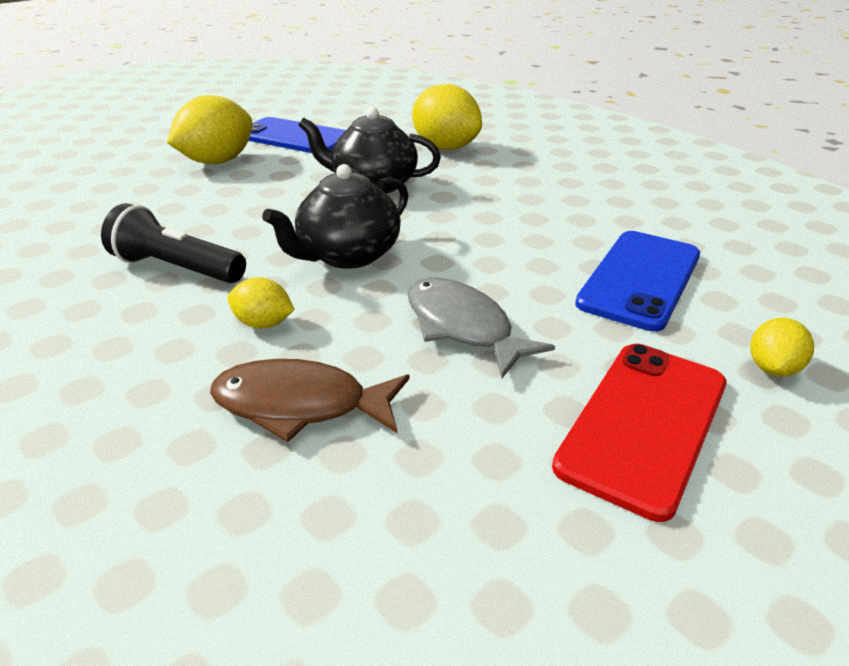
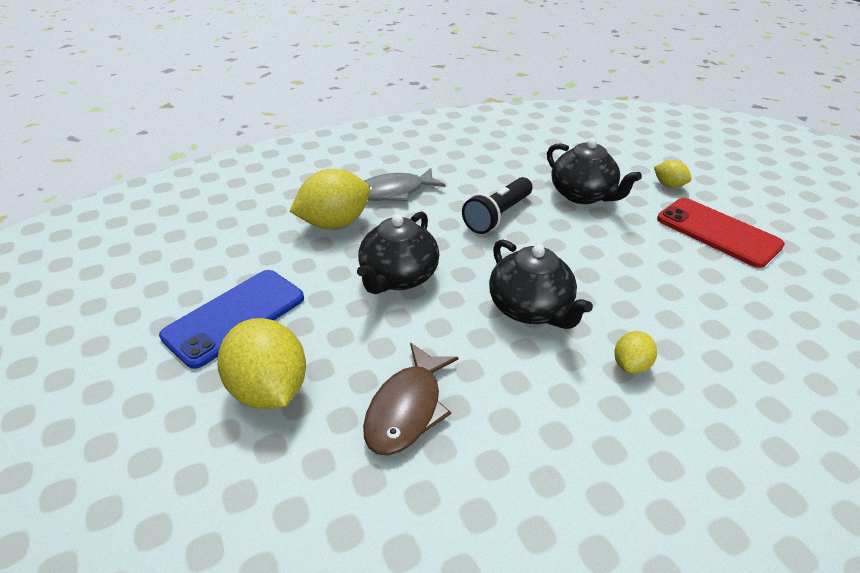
camera: 75 degrees left, 5 degrees up
(176, 268) = (535, 423): black flashlight -> black flashlight (497, 216)
(300, 405) = (724, 352): brown fish -> brown fish (407, 408)
(462, 327) = (634, 270): grey fish -> grey fish (394, 192)
(640, 279) = (582, 195): blue phone -> black teapot

